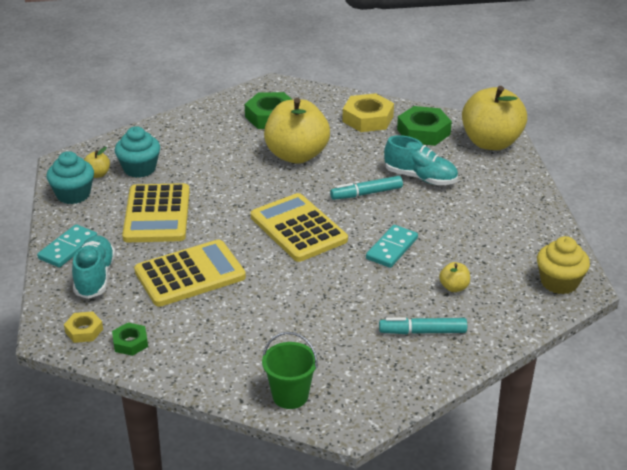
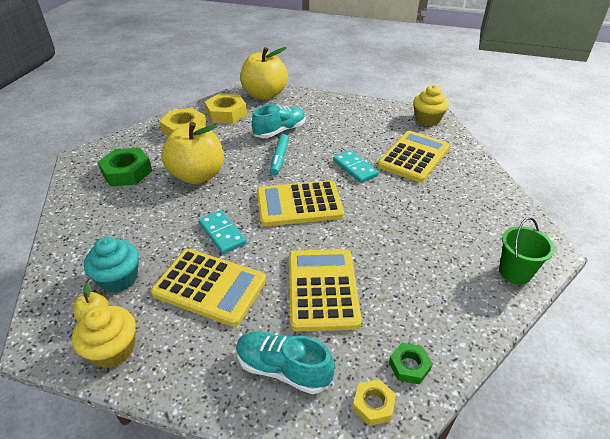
camera: 65 degrees left, 5 degrees up
(68, 248) = (213, 382): turquoise domino -> turquoise domino (222, 233)
(73, 194) = (113, 350): turquoise cupcake -> yellow cupcake
(422, 332) = (457, 184): turquoise marker -> none
(423, 132) = (226, 113): green nut -> yellow nut
(454, 287) = (413, 157): yellow apple -> yellow calculator

